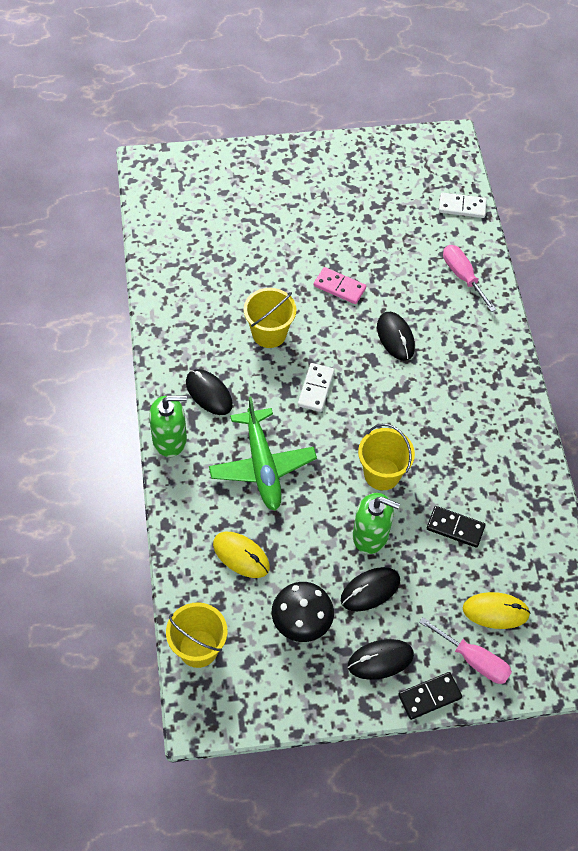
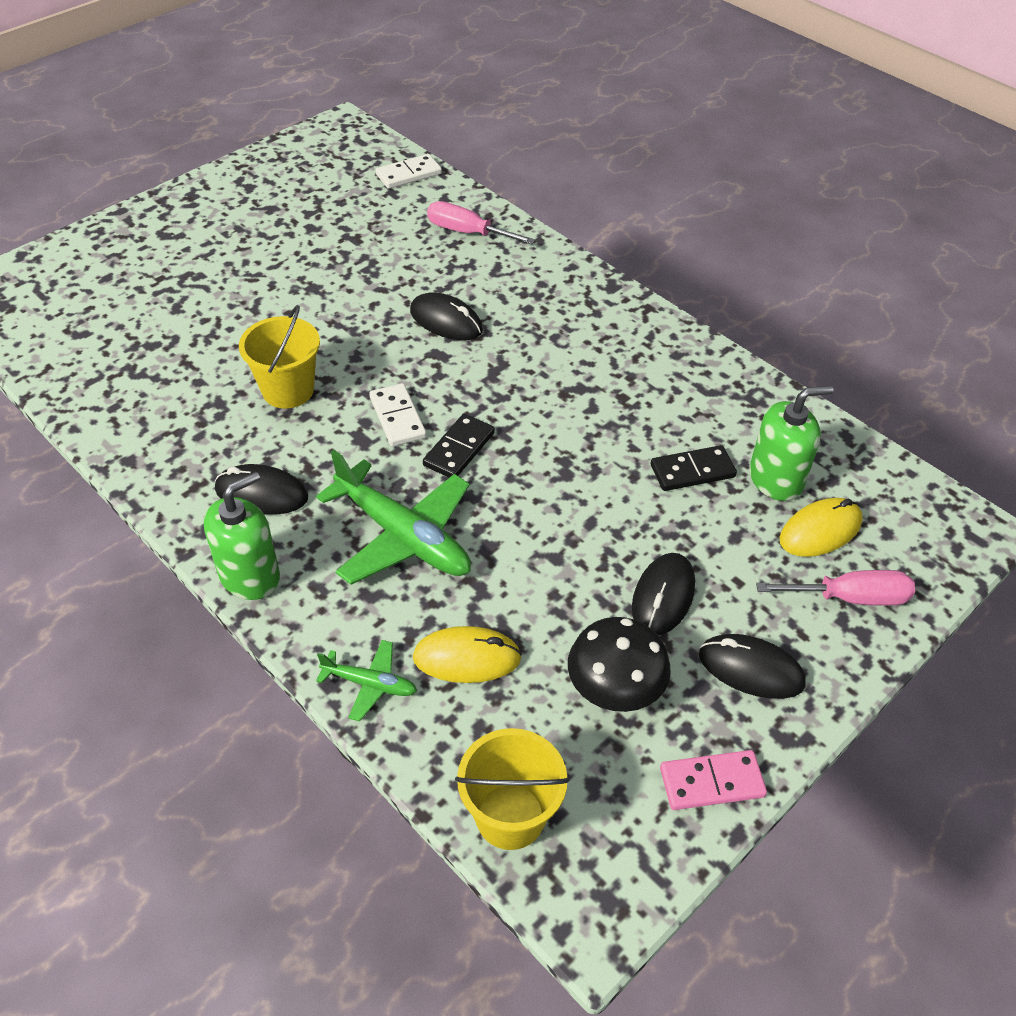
camera: 35 degrees left, 10 degrees down
(184, 538) = (370, 684): none -> green plane
(339, 287) = (335, 304): pink domino -> pink domino (712, 782)
(370, 535) = (606, 535): green soap dispenser -> green soap dispenser (776, 479)
(380, 660) = (751, 669): black mouse -> black mouse turned 75 degrees clockwise
(382, 474) = (558, 463): yellow bucket -> none
(429, 696) = (845, 673): black domino -> black domino (459, 449)

